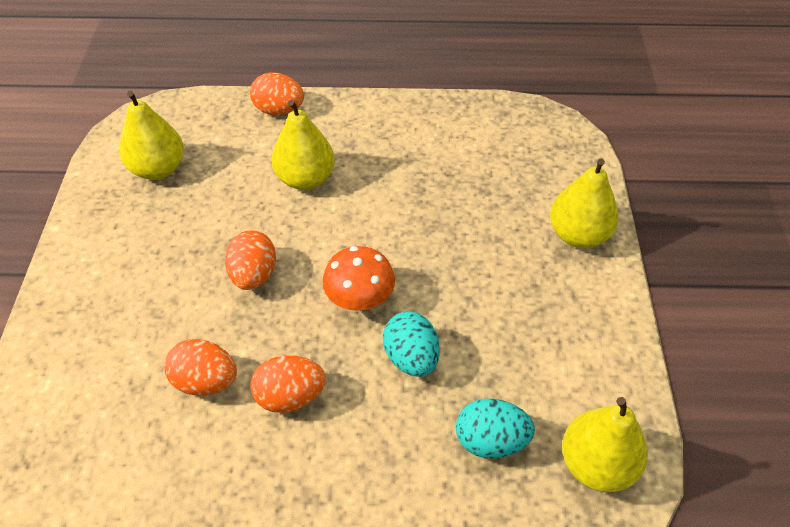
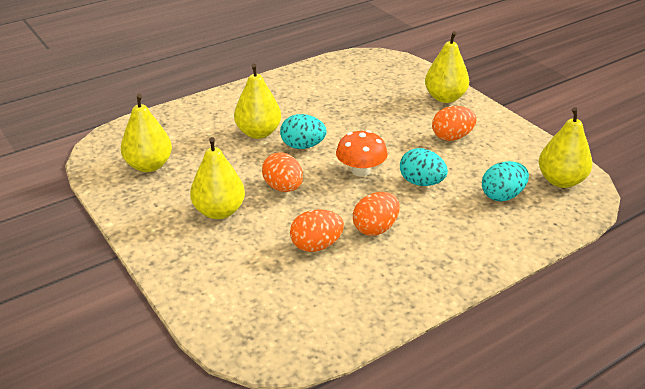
camera: 35 degrees left, 15 degrees down
(161, 271) = (219, 211): none -> yellow pear
(279, 110) = (197, 108): orange egg -> orange egg (452, 137)
(333, 224) = (303, 146): none -> turquoise egg

